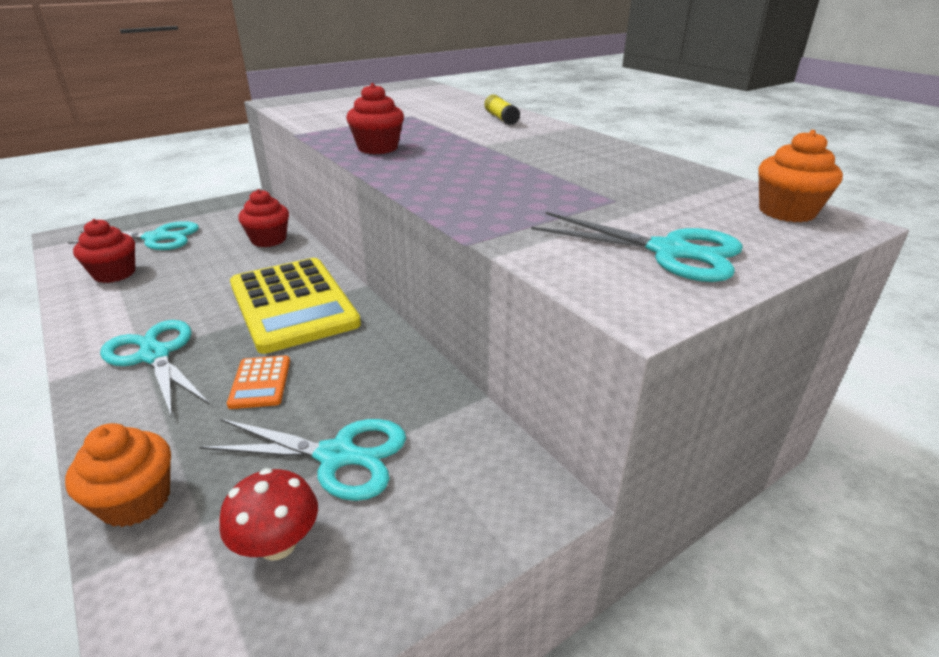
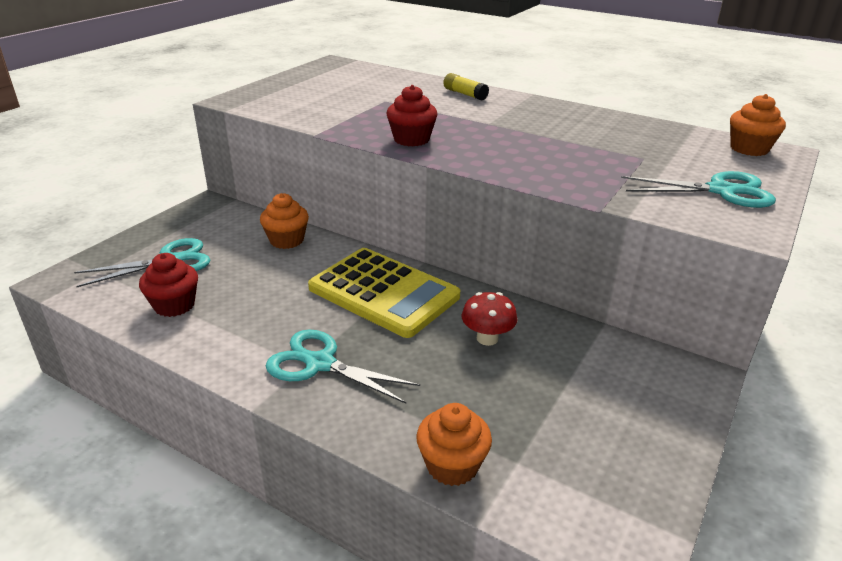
camera: 25 degrees left, 0 degrees up
(260, 382) = (436, 359): orange calculator -> none
(269, 240) = (286, 240): red cupcake -> orange cupcake
(278, 544) = (581, 455): red mushroom -> red mushroom (487, 338)
(337, 456) = (554, 391): turquoise scissors -> none

